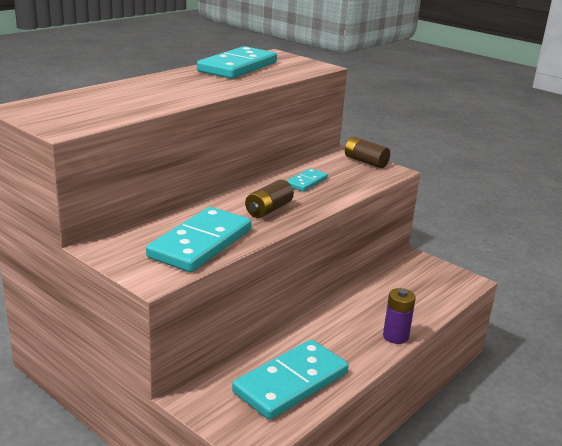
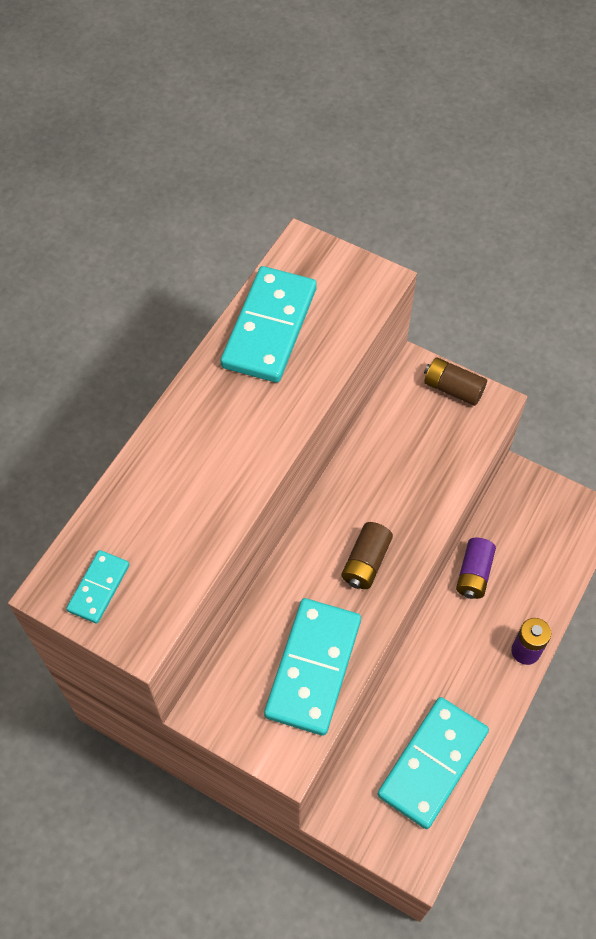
camera: 10 degrees left, 35 degrees up
(306, 182) = (392, 473): turquoise domino -> turquoise domino (99, 588)
(363, 292) = (473, 574): none -> purple battery

